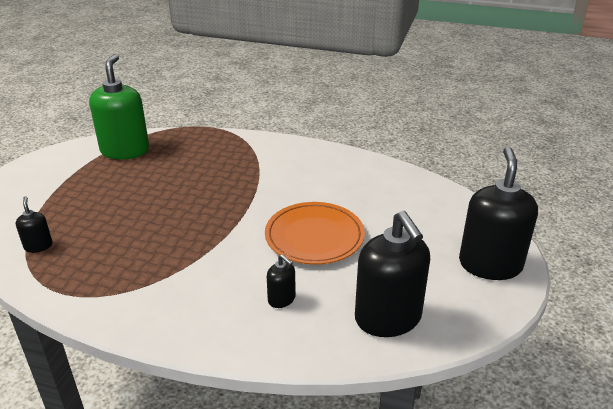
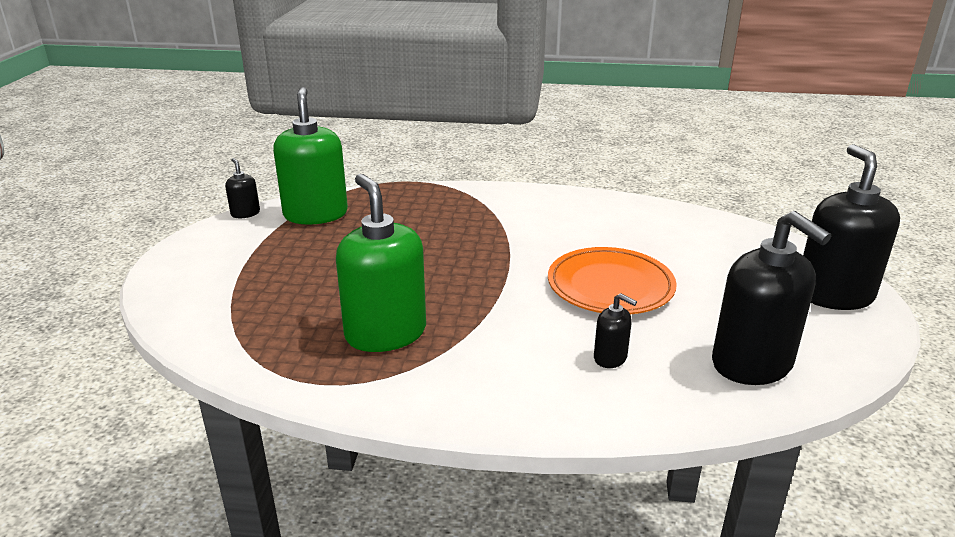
camera: 10 degrees left, 5 degrees down
(38, 246) = (254, 331): black soap dispenser -> black soap dispenser (245, 213)
(128, 258) = (385, 333): none -> green soap dispenser

